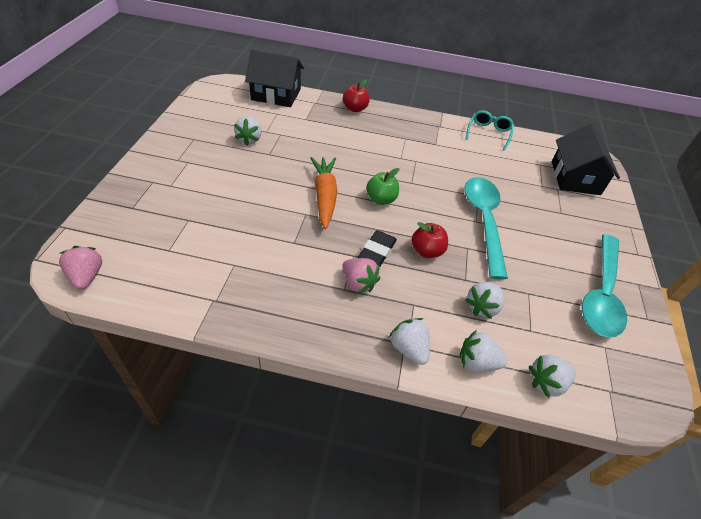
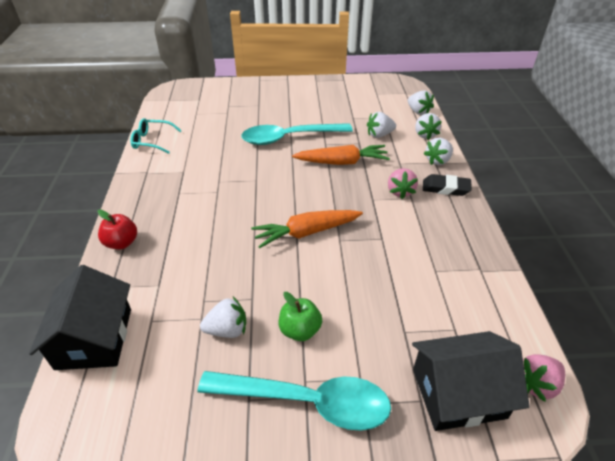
camera: 100 degrees left, 5 degrees down
(358, 283) = (400, 191): pink strawberry -> pink strawberry turned 150 degrees clockwise
(377, 252) = (360, 187): black eraser -> black eraser (445, 188)
(381, 199) = (291, 195): green apple -> green apple (300, 330)
(427, 251) = (342, 162): red apple -> orange carrot
(482, 307) = (379, 135): white strawberry -> white strawberry turned 135 degrees clockwise
(575, 178) = (209, 98): black house -> black house (458, 393)
(601, 293) = (334, 93): turquoise spoon -> turquoise spoon (306, 401)

